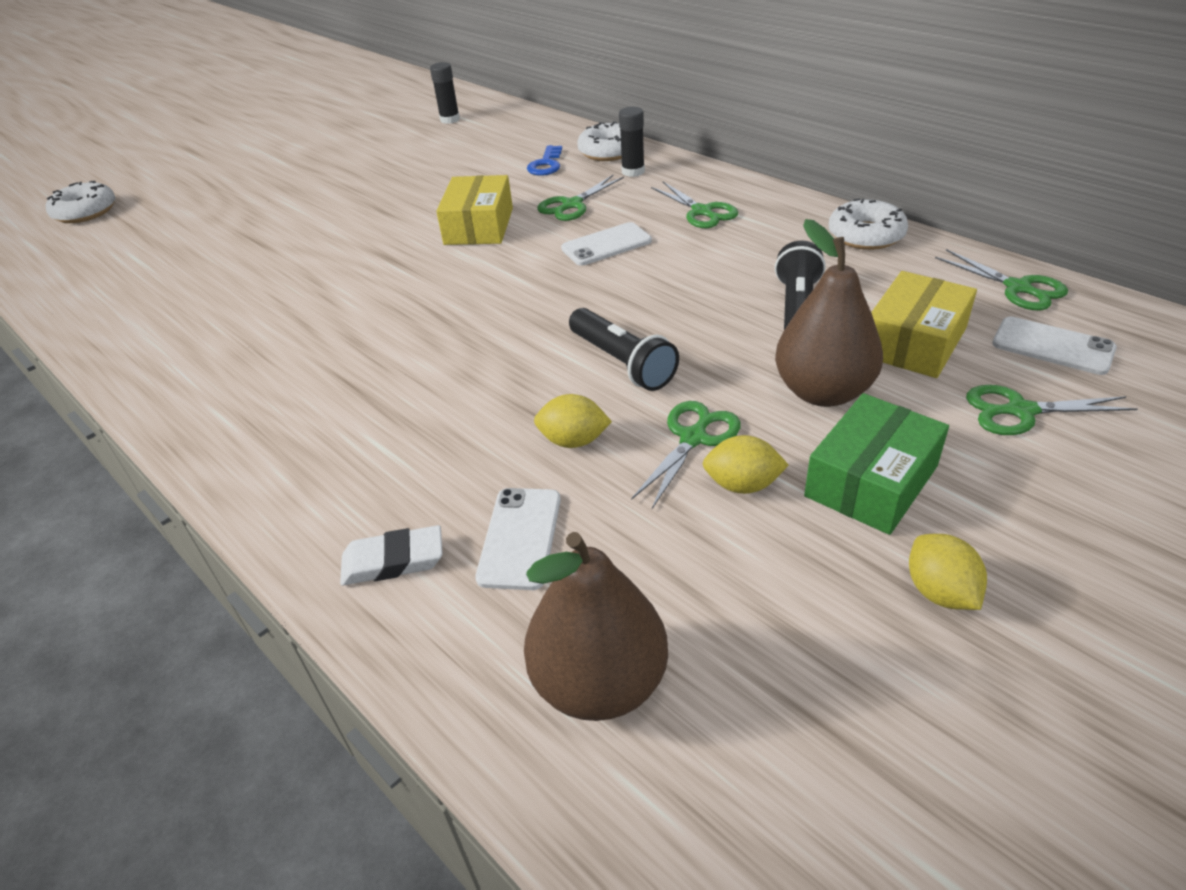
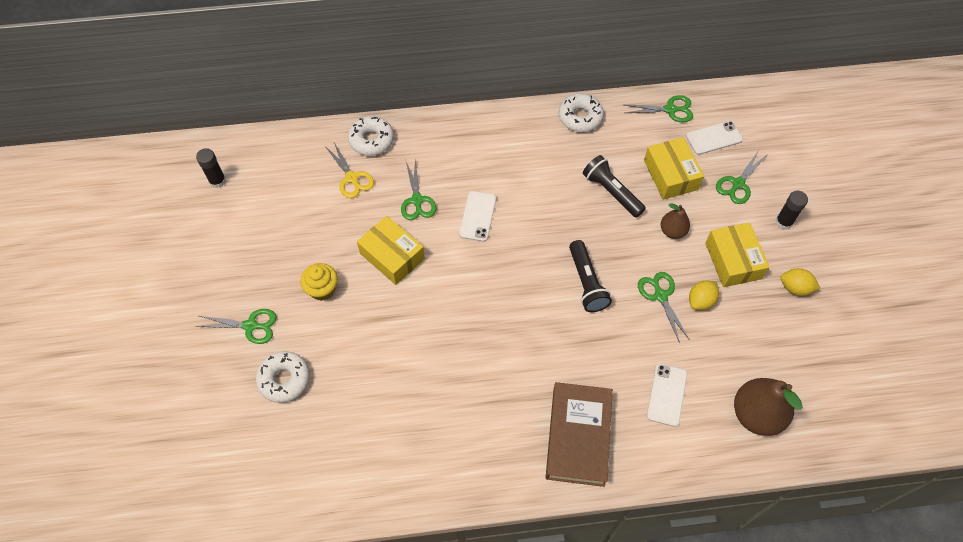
camera: 55 degrees left, 20 degrees up
(85, 212) = (101, 462): white donut -> white donut (284, 379)
(356, 481) = (578, 436): none -> brown book
(388, 213) = (322, 289): none -> yellow cupcake
(393, 561) = (643, 447): white eraser -> none
(520, 538) = (667, 395): white phone -> white phone turned 60 degrees clockwise
(546, 164) = (352, 178): blue key -> yellow scissors
(573, 441) = (624, 338): yellow lemon -> none
(622, 362) = (586, 282): black flashlight -> black flashlight turned 75 degrees clockwise
(633, 171) = (410, 148): black glue stick -> black glue stick (783, 222)
(702, 212) = (489, 155): green scissors -> green scissors (250, 326)
(823, 392) = (672, 231): brown pear -> brown pear, size x0.56
(871, 481) = (733, 261): green box -> yellow box

